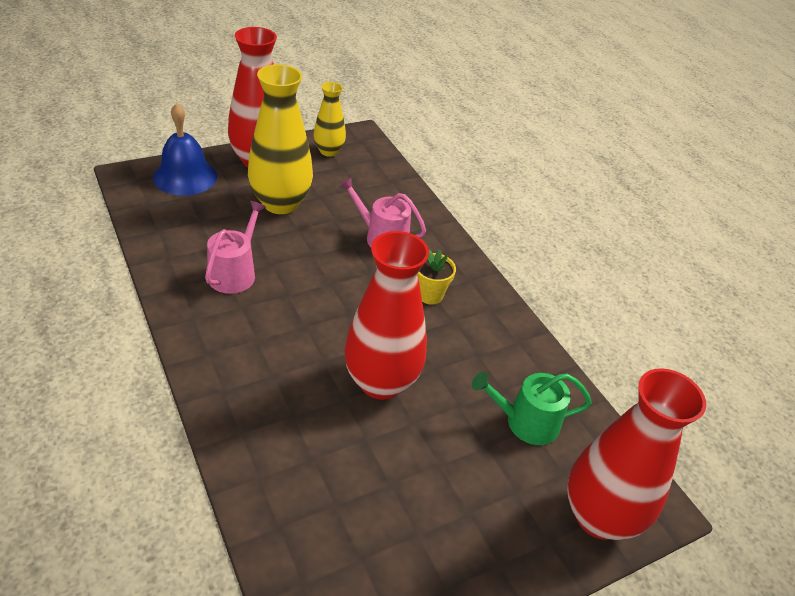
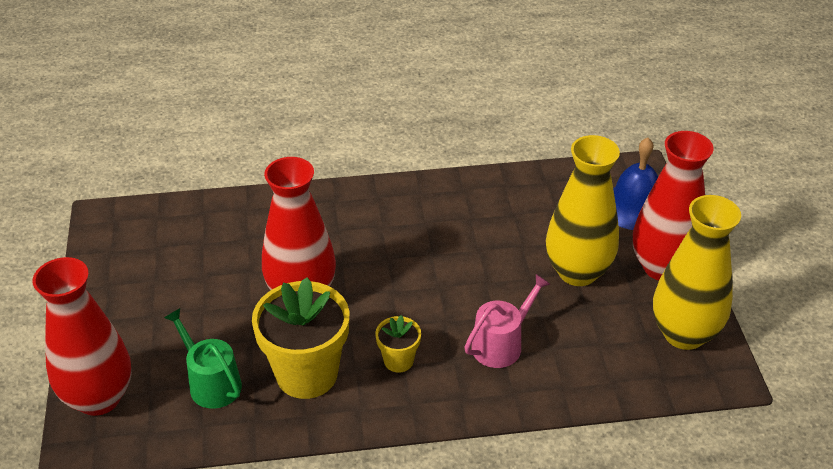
camera: 115 degrees right, 0 degrees up
(235, 273) = (472, 224): pink watering can -> none
(328, 151) = (684, 334): yellow vase -> yellow vase, size x1.78
(476, 352) = (307, 374): none -> yellow flower pot
(525, 422) = (211, 383): green watering can -> green watering can turned 60 degrees counterclockwise

